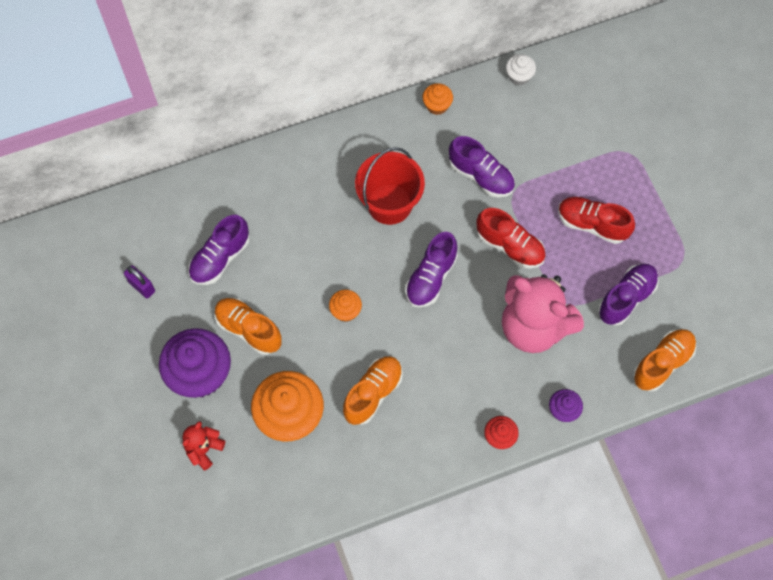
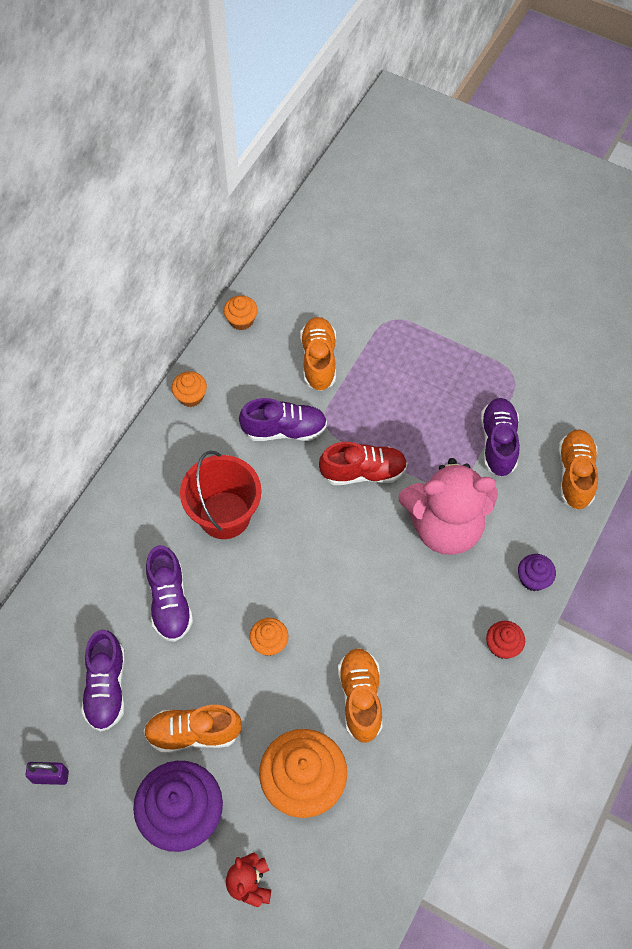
camera: 40 degrees left, 5 degrees down
(431, 277) = (319, 552): purple shoe -> purple shoe (170, 602)
(519, 76) = (241, 320): white cupcake -> orange cupcake
(548, 144) = (318, 360): none -> orange shoe
(592, 224) = (415, 402): red shoe -> none

